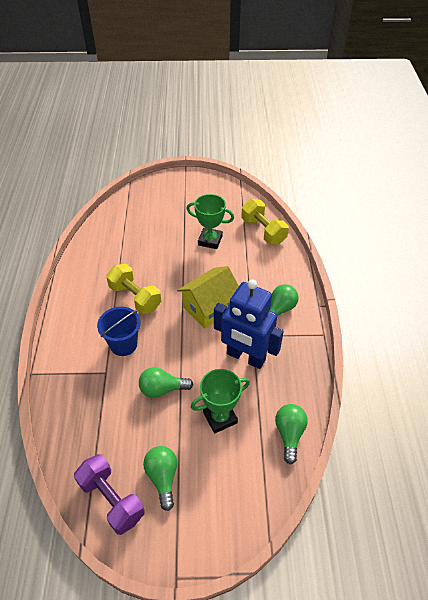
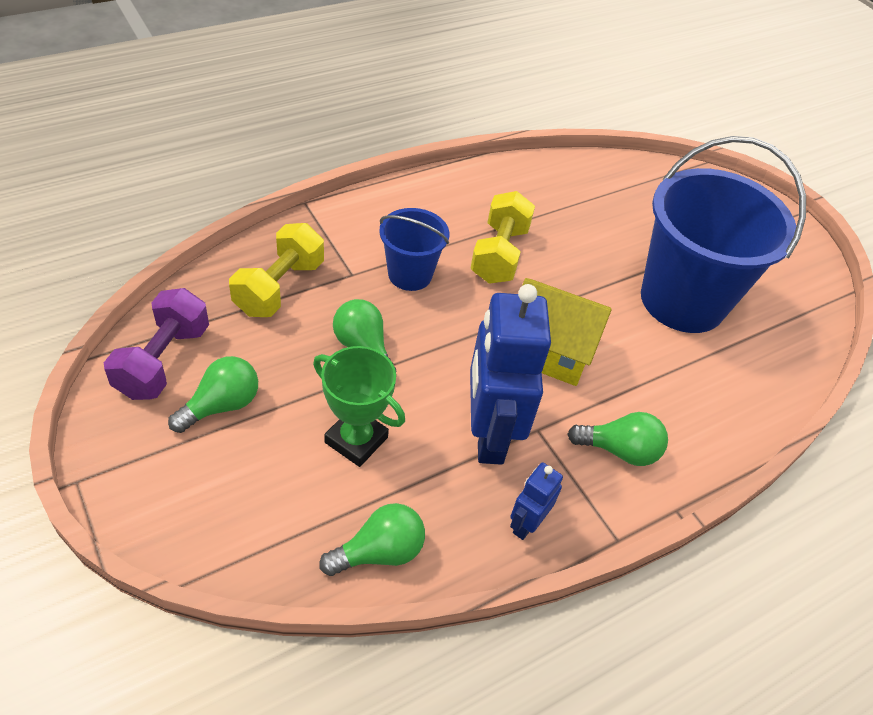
camera: 55 degrees right, 0 degrees up
(210, 240) = (682, 300): green trophy -> blue bucket
(263, 231) = (771, 365): yellow dumbbell -> yellow dumbbell (279, 287)
(300, 365) = (526, 524): none -> blue robot

